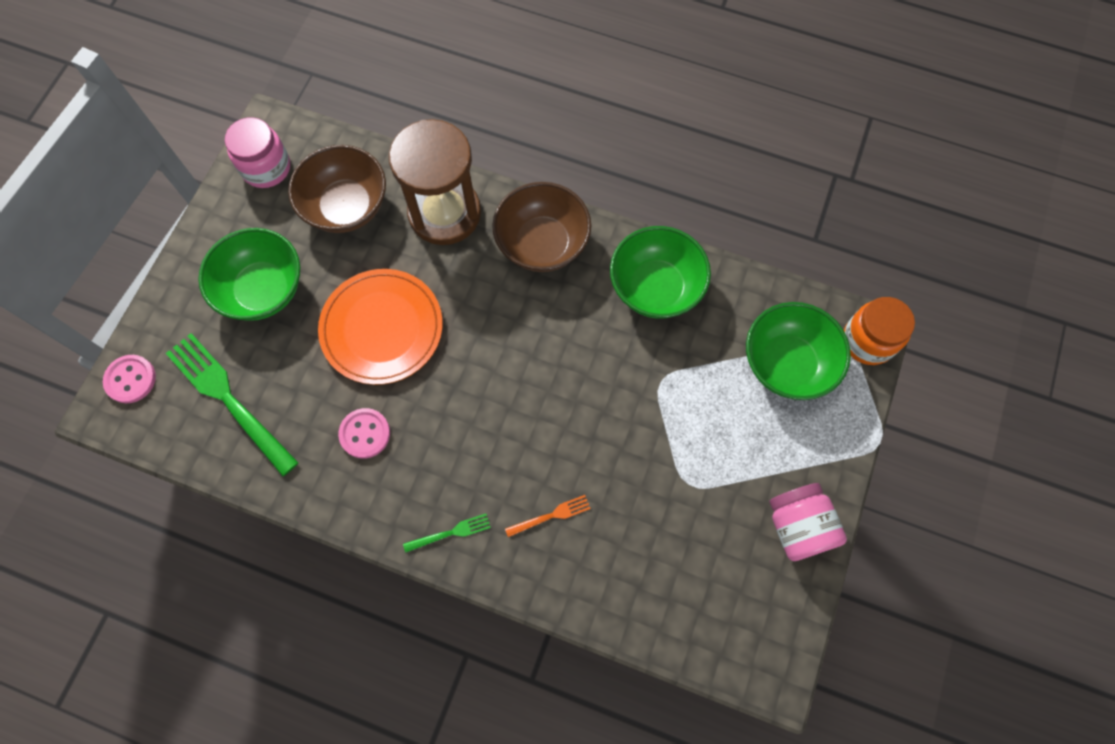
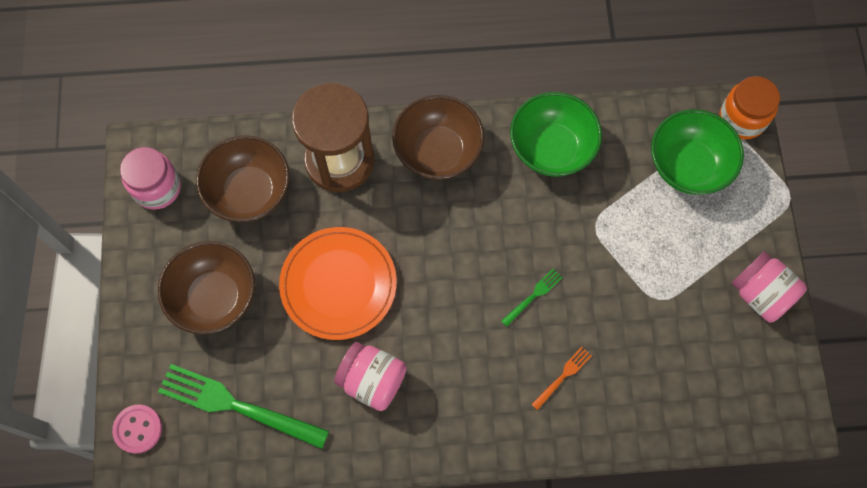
camera: 25 degrees left, 0 degrees up
(263, 290) = (214, 297): green bowl -> brown bowl
(365, 434) = (372, 380): pink button -> pink jar
(451, 532) = (488, 428): green fork -> green fork (533, 295)

